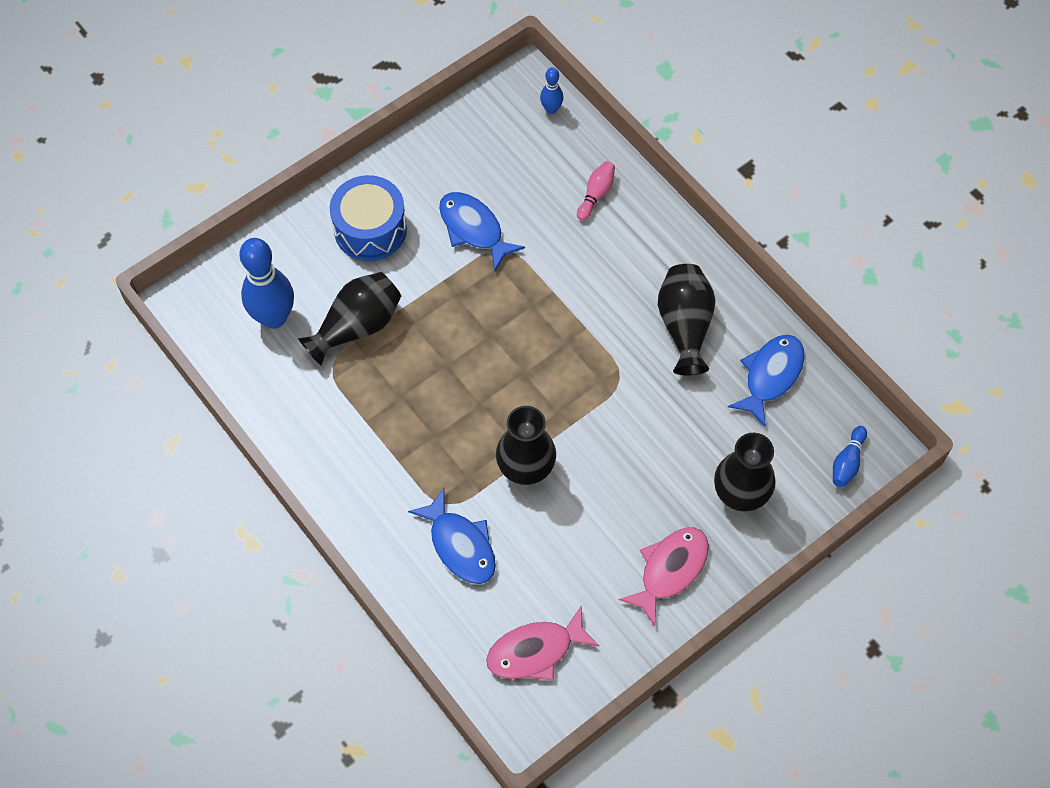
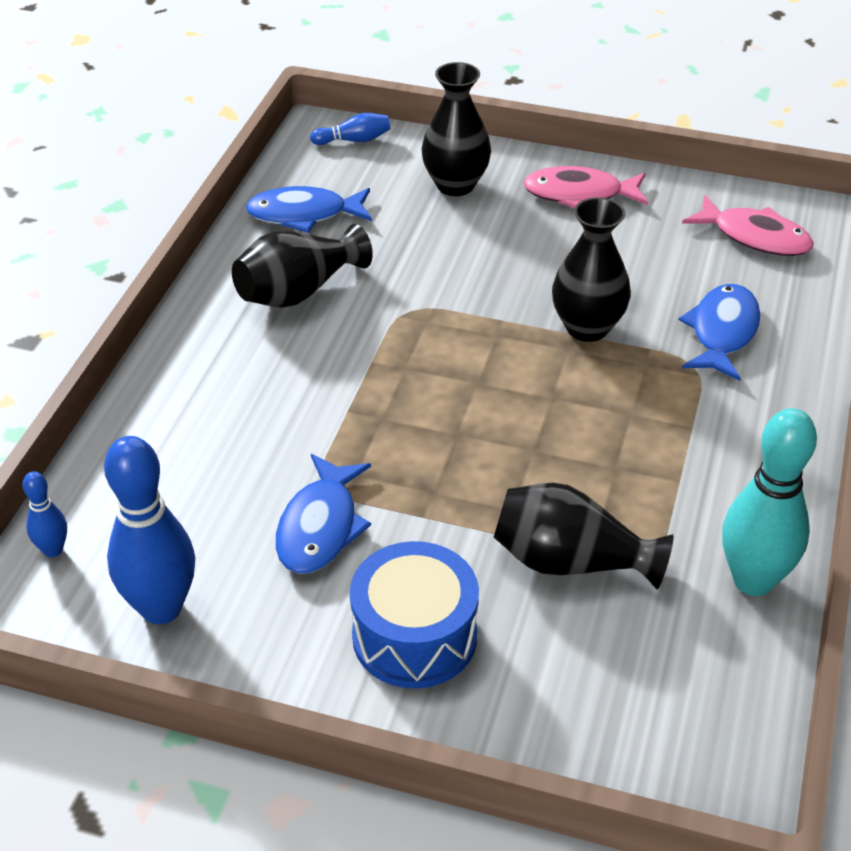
camera: 125 degrees left, 20 degrees down
(274, 317) = (646, 659): blue bowling pin -> blue bowling pin (161, 608)
(275, 402) = (753, 580): none -> turquoise bowling pin
(596, 194) = (170, 439): pink bowling pin -> none

